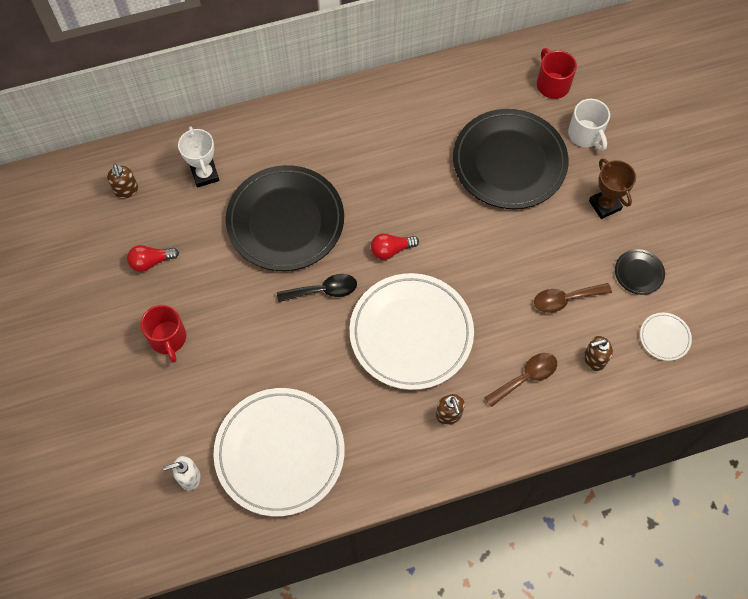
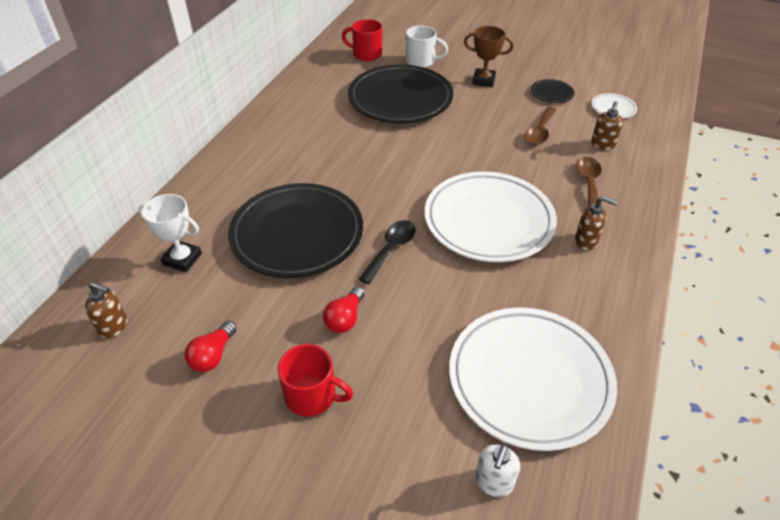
camera: 50 degrees left, 20 degrees down
(391, 250) = (400, 190): red light bulb -> red light bulb (345, 318)

